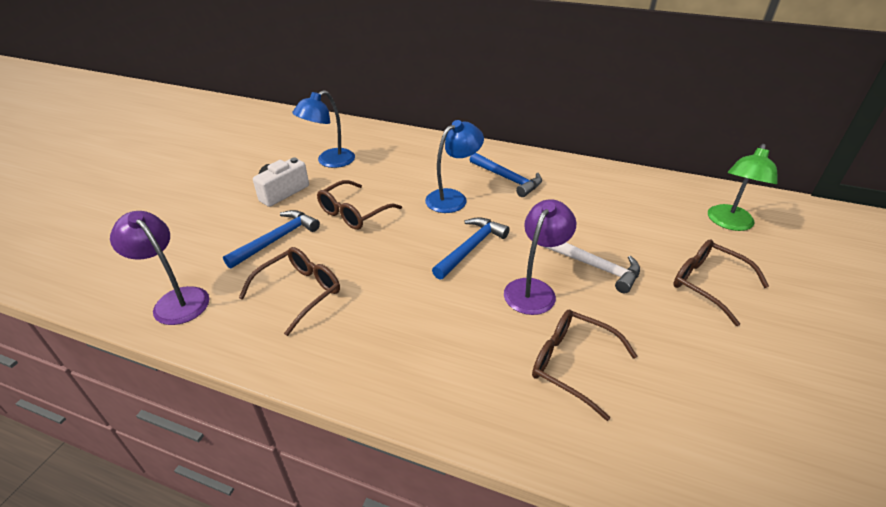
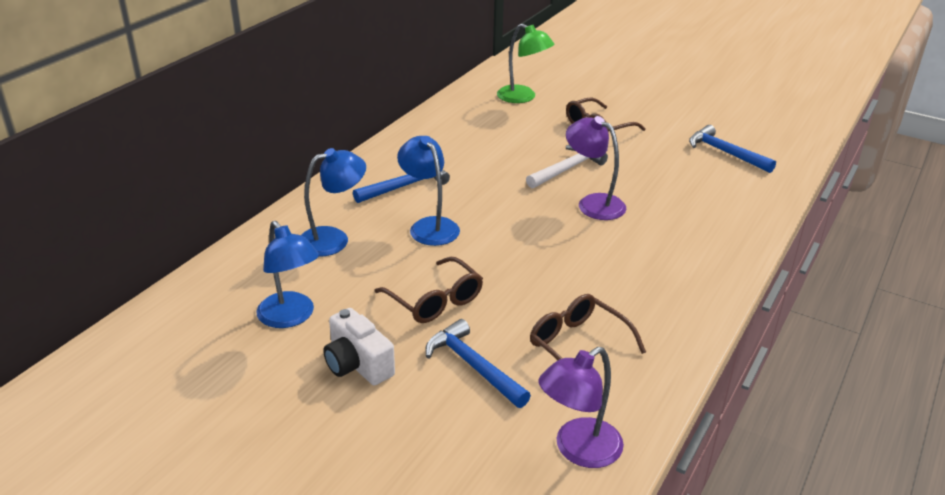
camera: 80 degrees left, 5 degrees down
(421, 161) = (333, 239): none -> blue lamp
(471, 248) = (526, 227): blue hammer -> blue hammer (725, 153)
(573, 365) = (681, 203): brown glasses -> none

